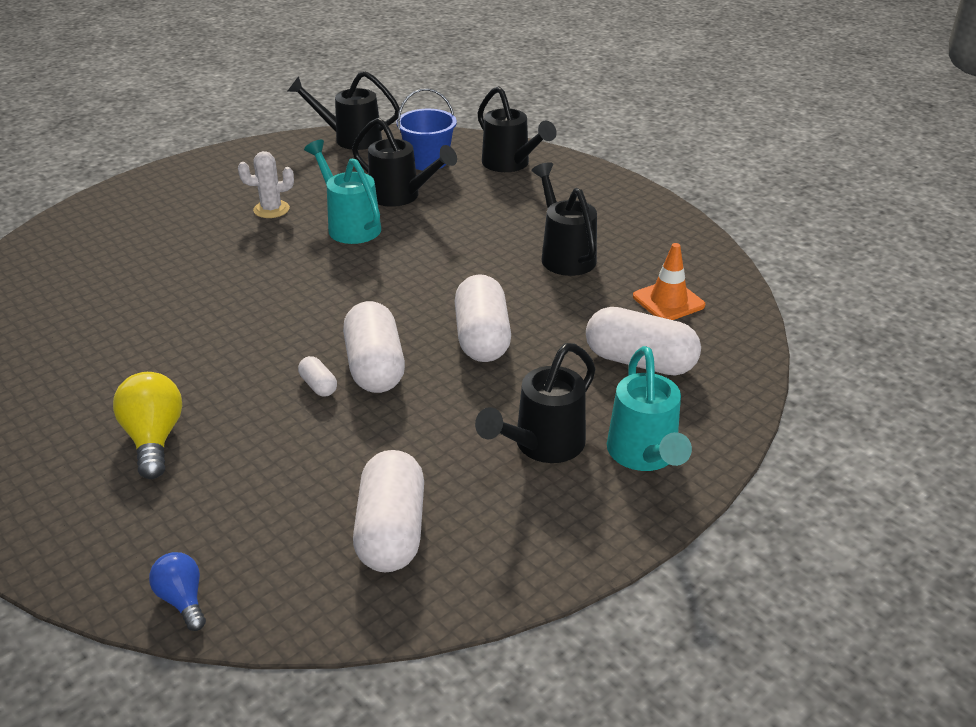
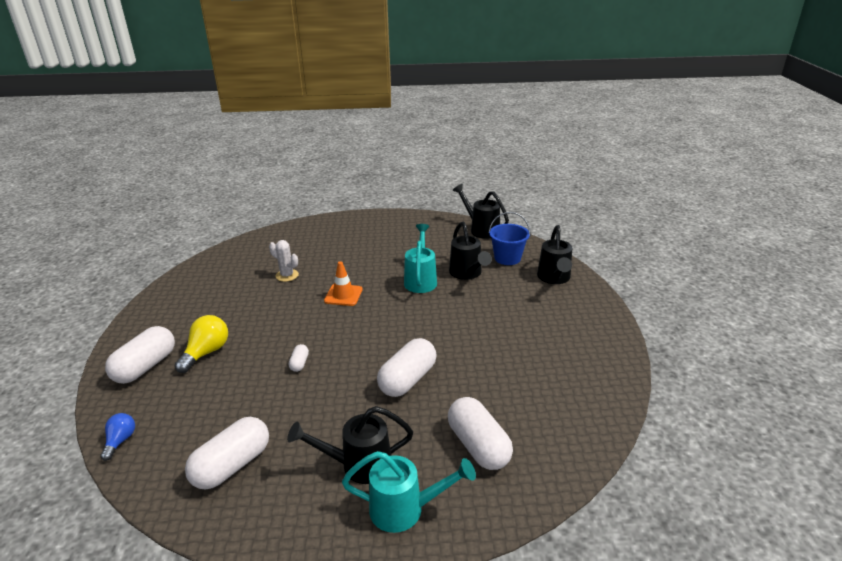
camera: 40 degrees right, 5 degrees down
(271, 209) = (394, 255): white cactus -> white cactus (287, 275)
(375, 367) = (336, 367): white capsule -> white capsule (145, 366)
(564, 255) = (517, 351): black watering can -> none
(644, 455) = (405, 509): turquoise watering can -> turquoise watering can turned 120 degrees counterclockwise
(668, 301) = (547, 415): orange traffic cone -> orange traffic cone (343, 295)

